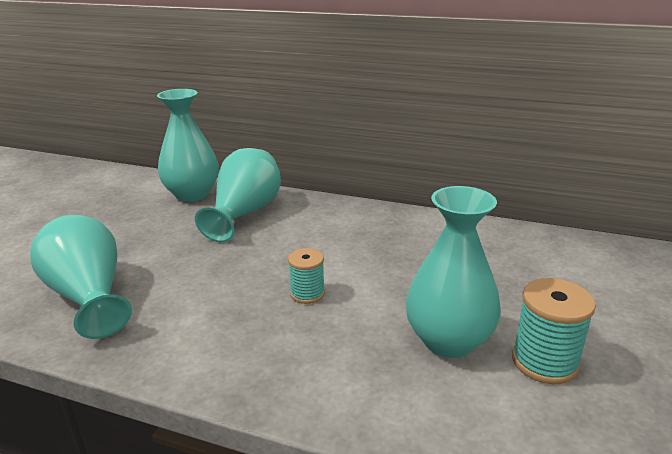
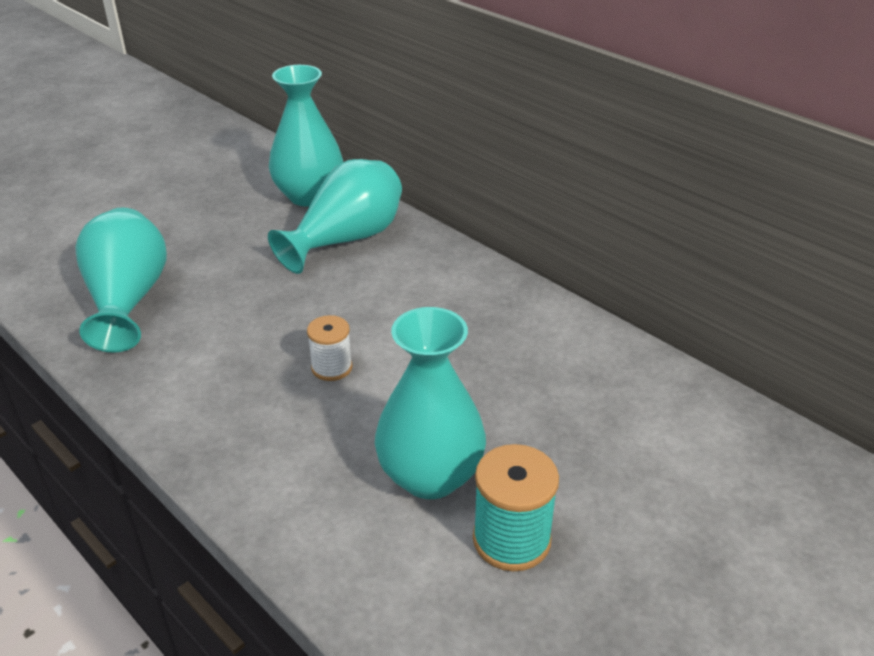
camera: 25 degrees right, 10 degrees up
(307, 294) = (332, 367): turquoise spool -> white spool

